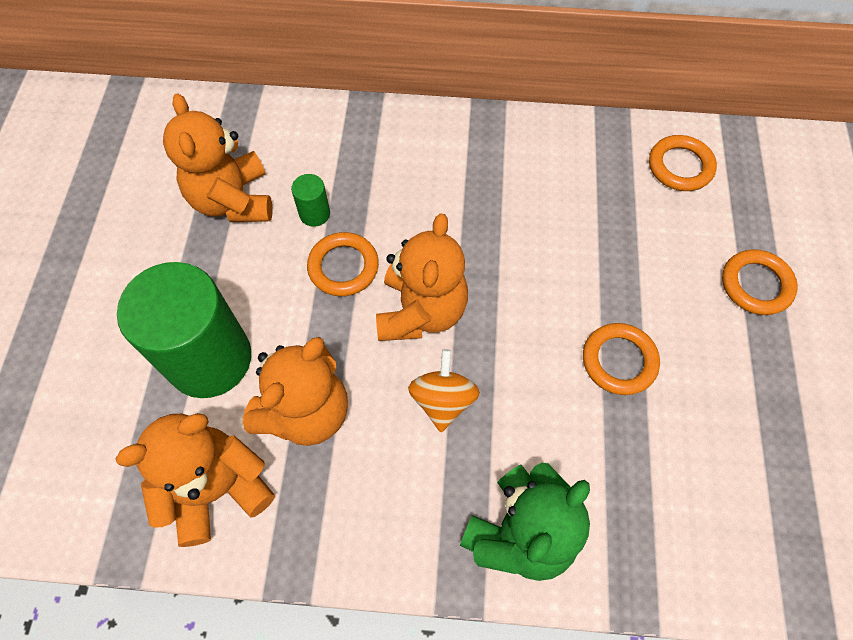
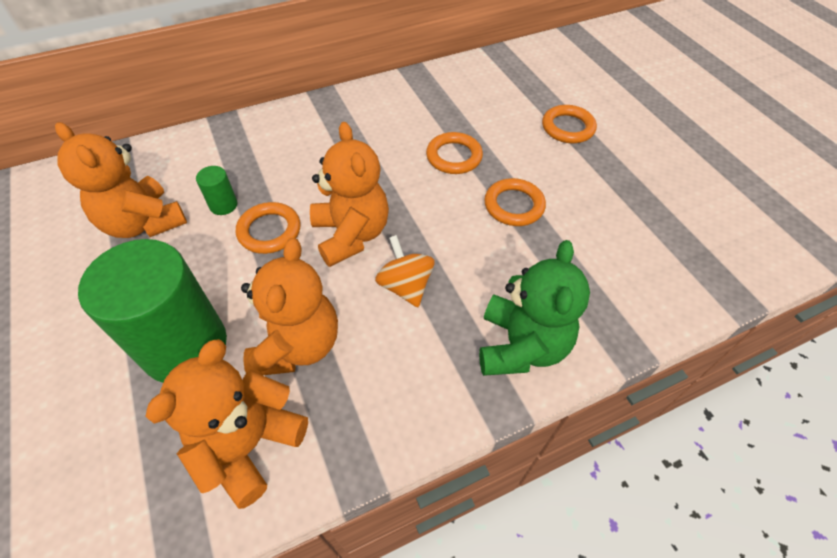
camera: 30 degrees left, 10 degrees down
(680, 166) = (476, 82): orange ring -> orange ring (454, 157)

